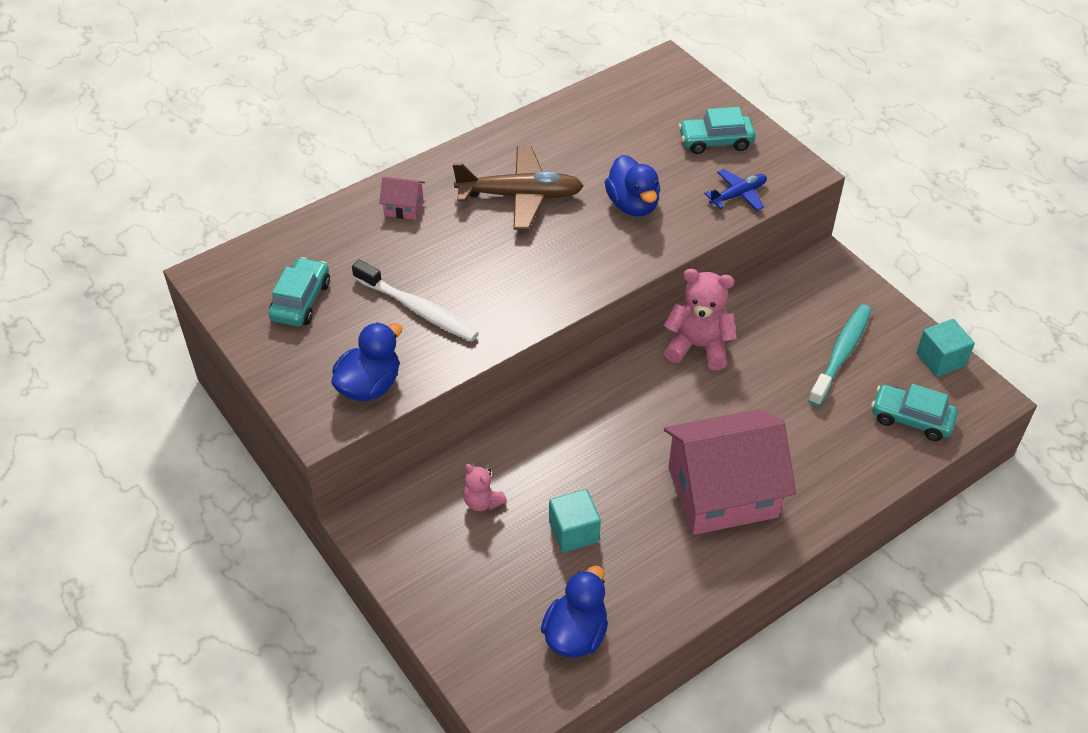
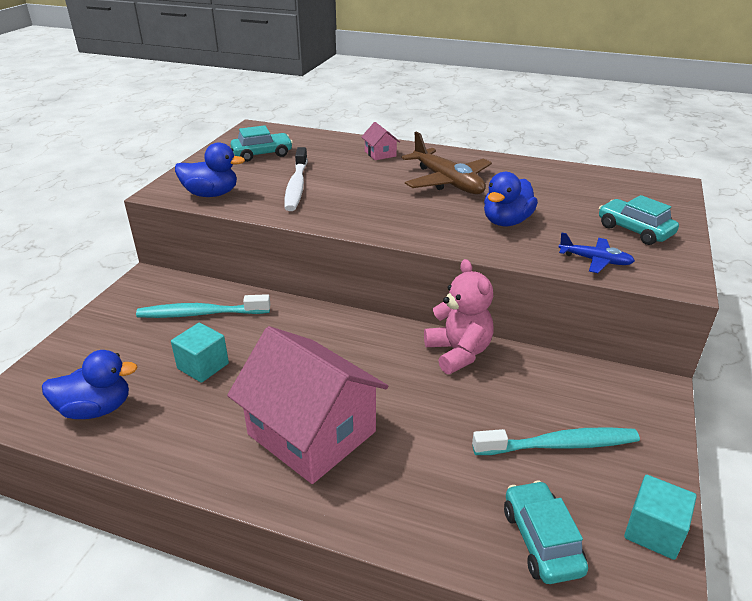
camera: 55 degrees right, 15 degrees down
(482, 502) = (201, 314): pink teddy bear -> turquoise toothbrush

